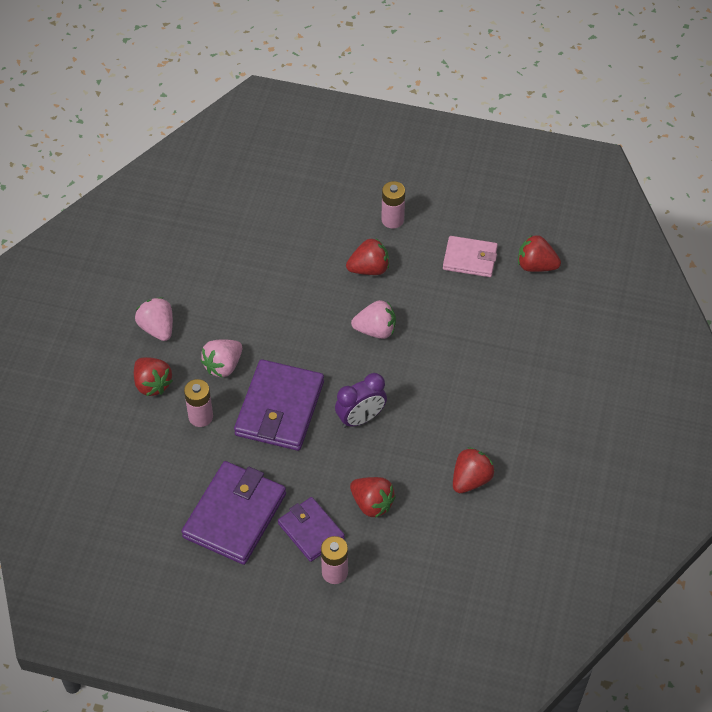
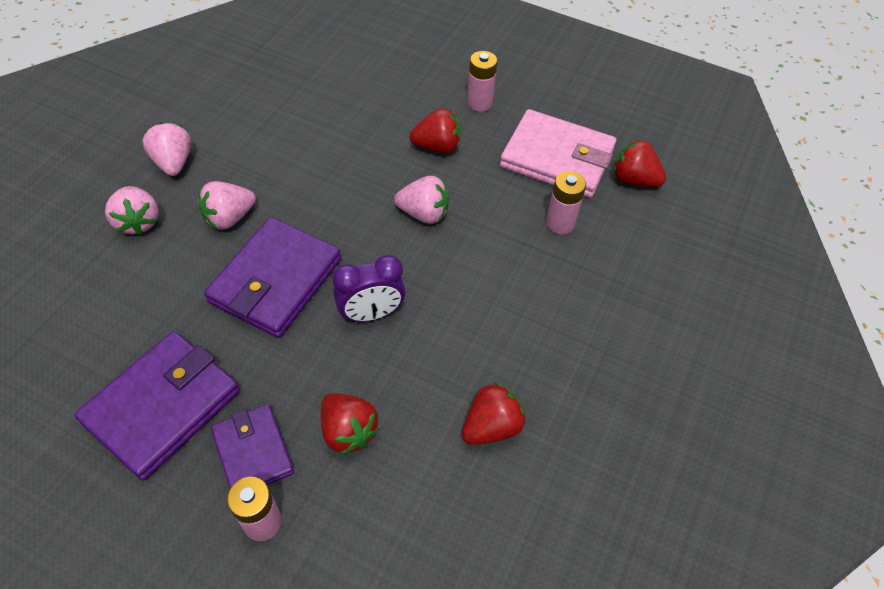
camera: 10 degrees right, 0 degrees up
(152, 384) = (138, 222): red strawberry -> pink strawberry
(200, 417) = (176, 271): pink battery -> pink battery (560, 223)
(470, 259) = (557, 158): pink wallet -> pink wallet, size x1.65

